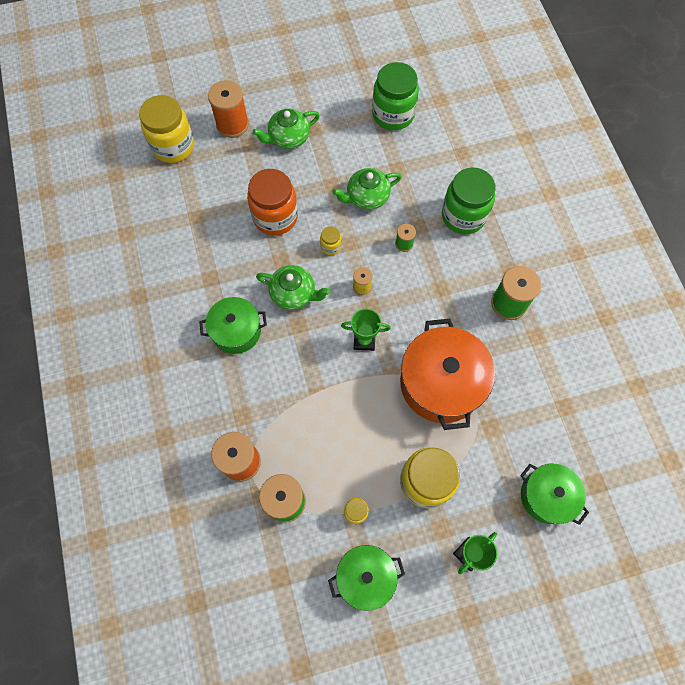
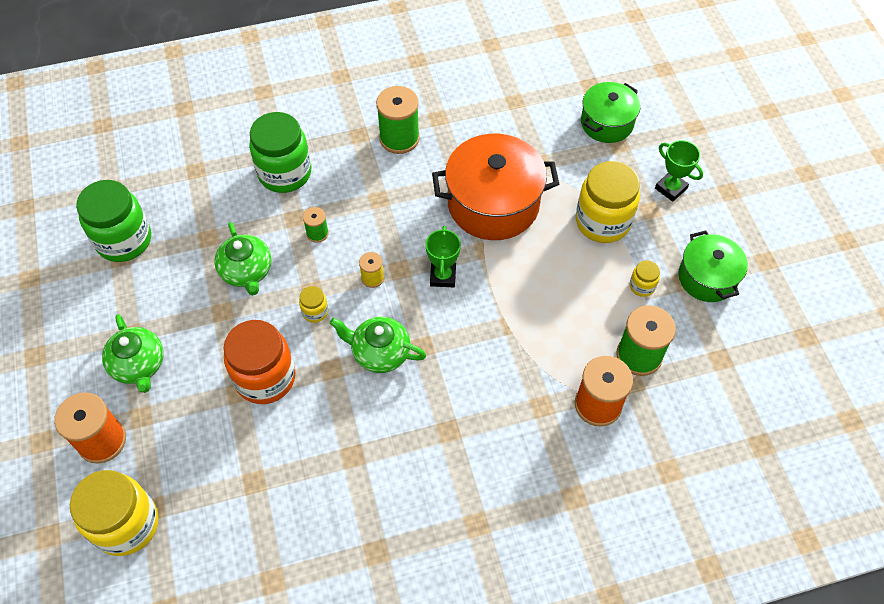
camera: 90 degrees left, 10 degrees down
(236, 331) = (430, 418): green pot -> none
(294, 294) = (379, 352): green teapot -> green teapot turned 90 degrees counterclockwise

